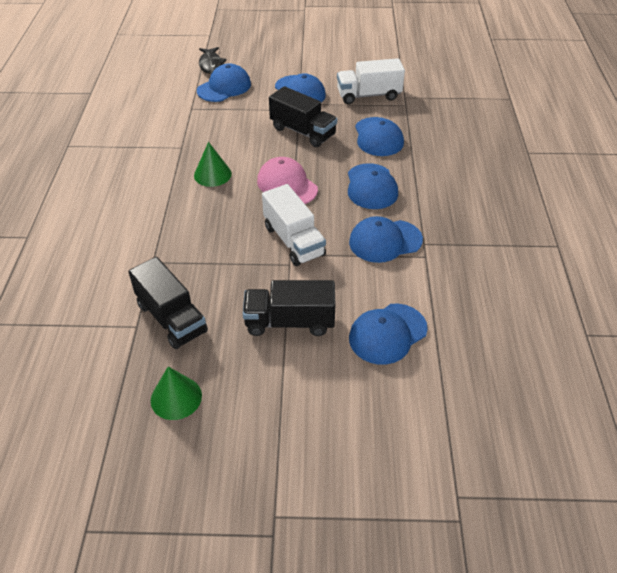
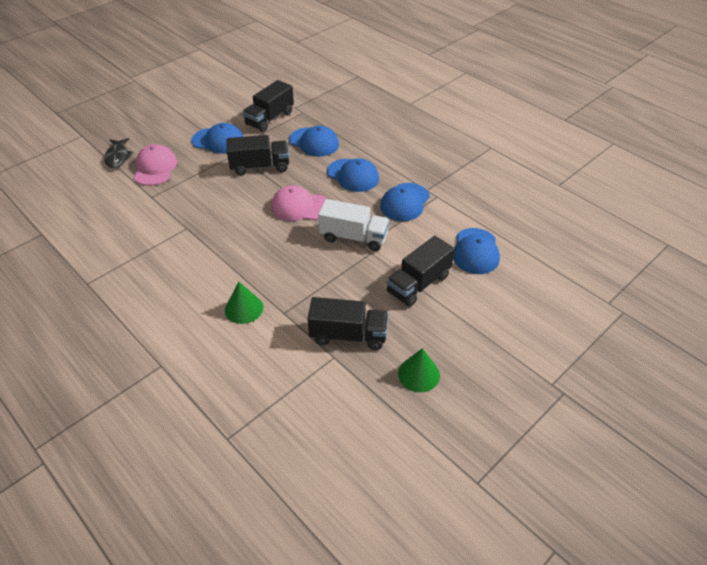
camera: 45 degrees left, 0 degrees up
(211, 64) = (117, 157): black fish -> black fish turned 45 degrees clockwise
(212, 174) = (239, 231): green cone -> green cone (244, 308)
(224, 87) = (155, 168): blue cap -> pink cap
(368, 95) = (270, 118): white truck -> black truck

